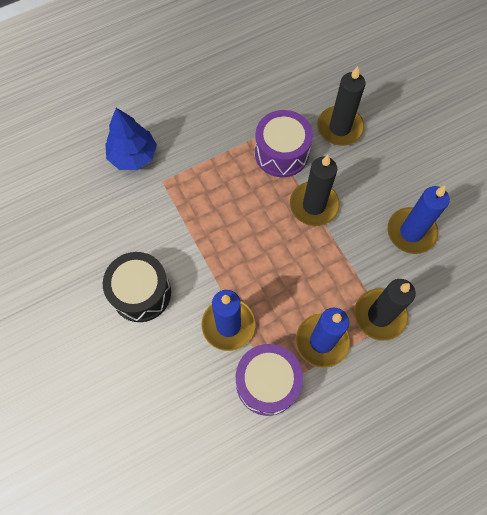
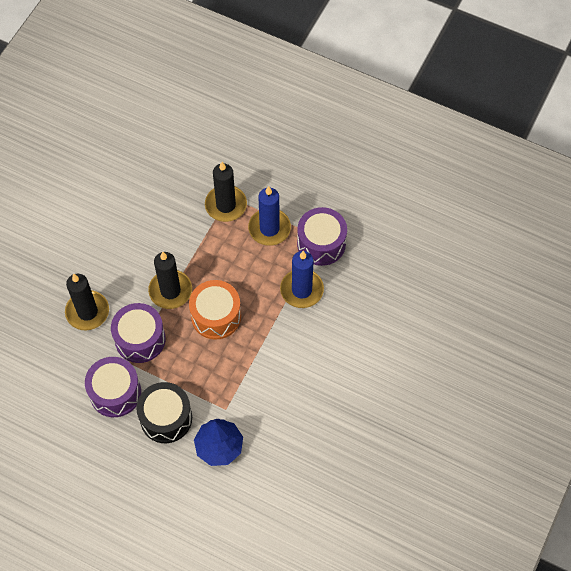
camera: 125 degrees left, 5 degrees down
(141, 293) = (322, 360): black drum -> black drum (166, 418)
(245, 108) = (115, 392): none -> purple drum
(258, 228) = (216, 316): none -> orange drum
(411, 232) = (148, 218): blue candle -> none

